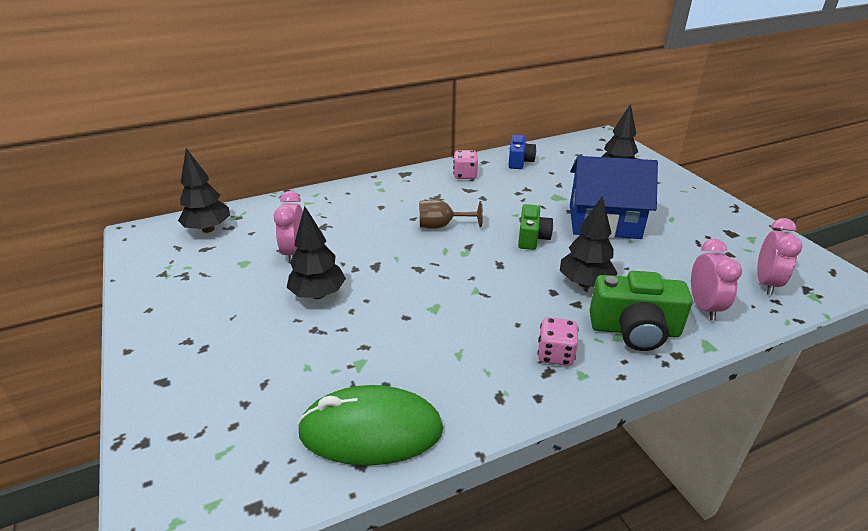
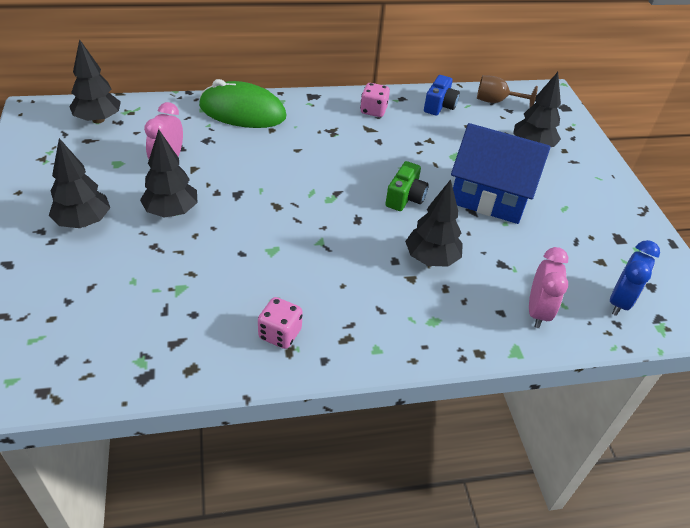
camera: 10 degrees right, 10 degrees up
(230, 323) = (83, 222): none -> black tree
(371, 431) = (163, 353): green mouse -> green mouse (242, 112)
(442, 226) = (321, 164): brown goblet -> brown goblet (496, 101)
(555, 354) = (362, 324): pink dice -> pink dice (280, 334)
(634, 330) = (452, 318): green camera -> none
(766, 283) = (619, 302): pink clock -> blue clock

